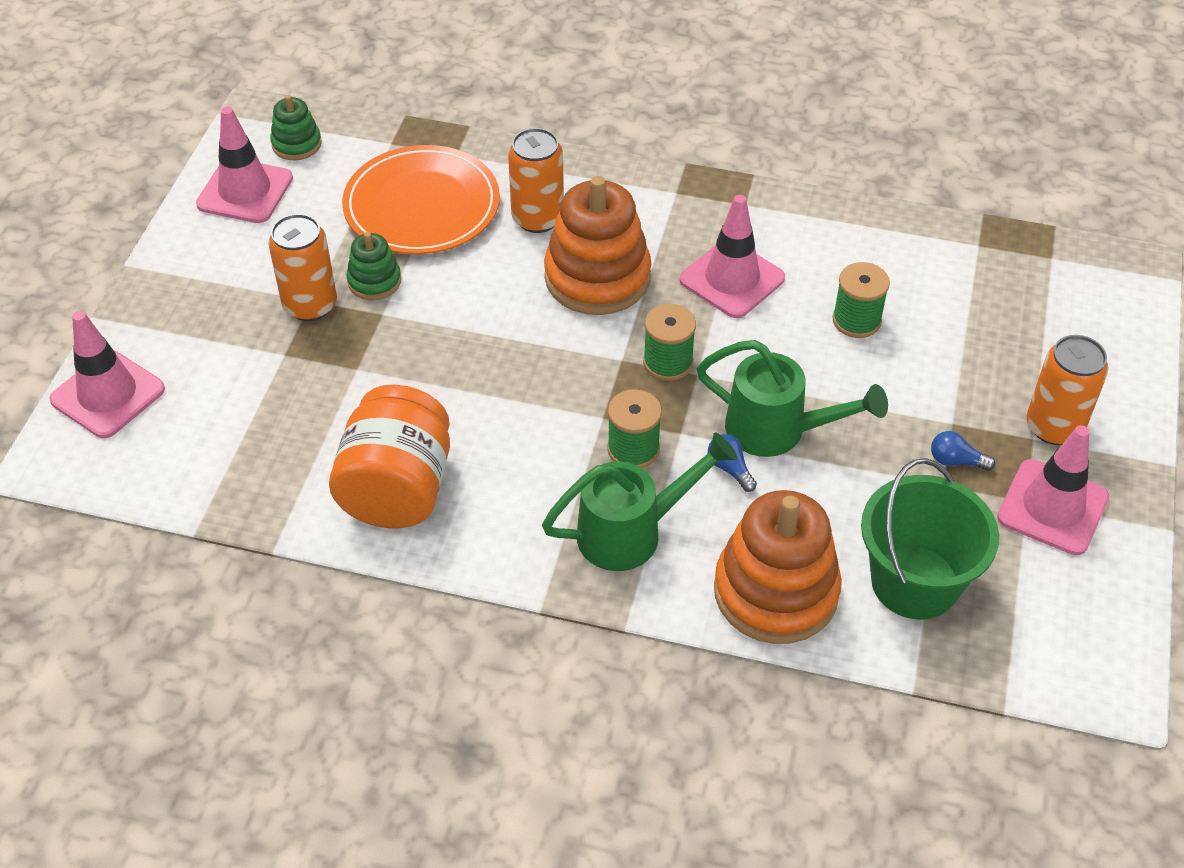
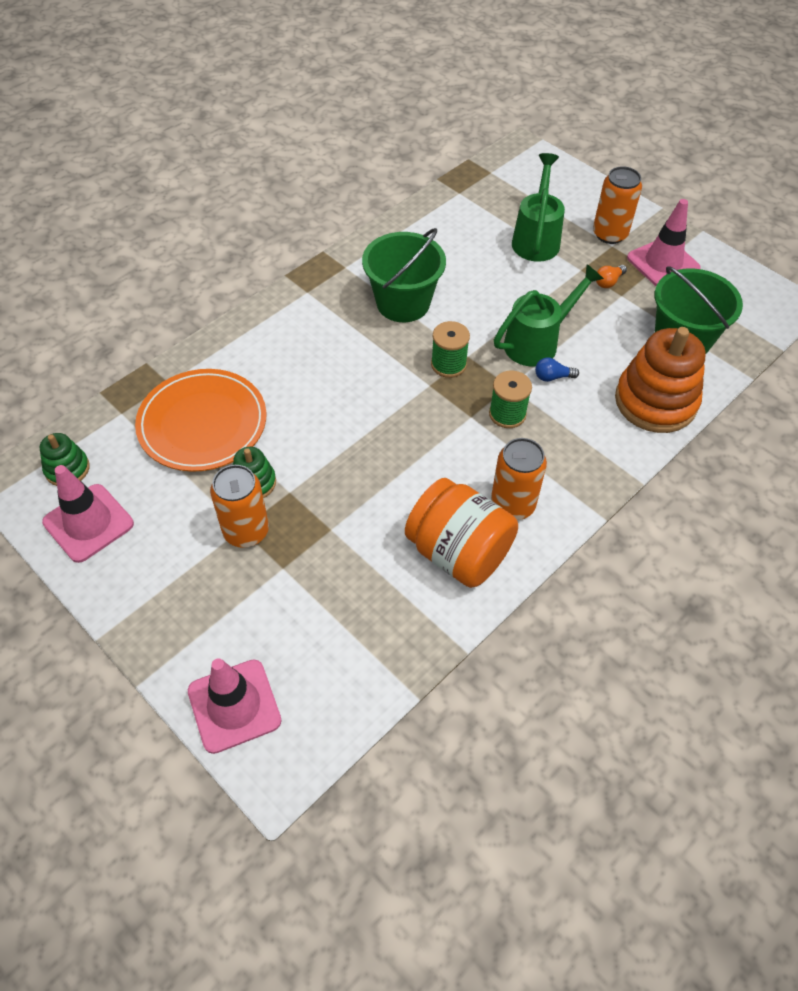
camera: 60 degrees left, 5 degrees up
(537, 218) = (270, 368): orange can -> orange can (512, 505)
(597, 277) = (349, 363): orange stacking toy -> none
(632, 532) = (572, 445): green watering can -> green watering can (536, 238)
(732, 279) = (403, 303): pink traffic cone -> green bucket
(856, 320) = (478, 268): green spool -> none
(956, 461) = (608, 282): blue light bulb -> orange light bulb

